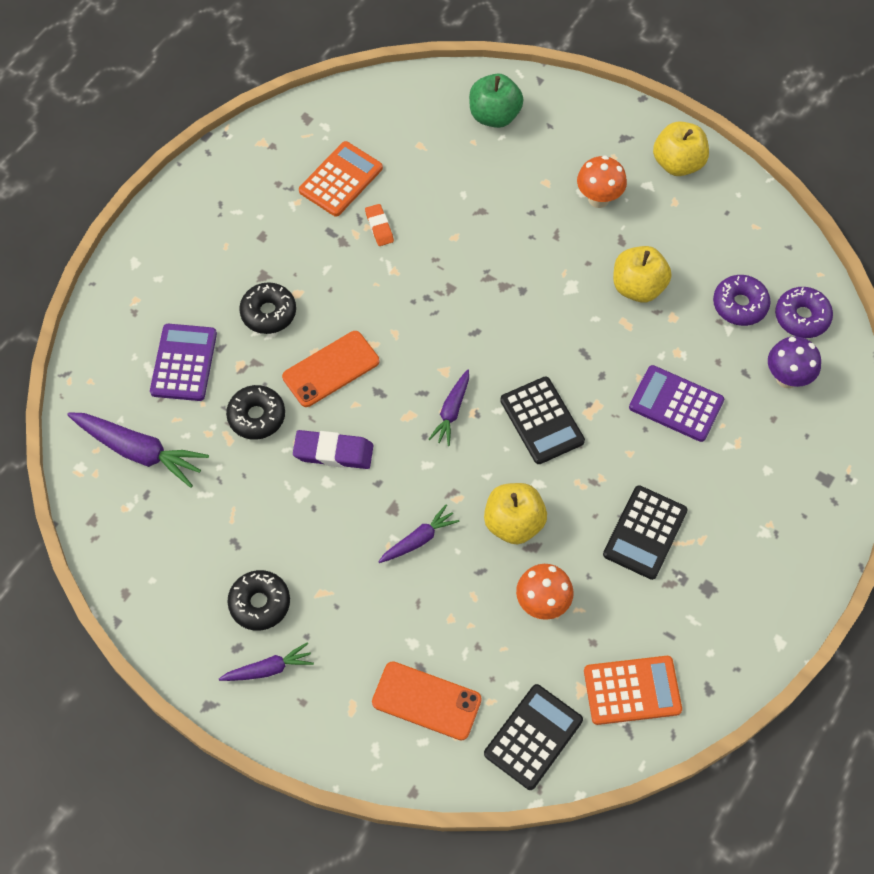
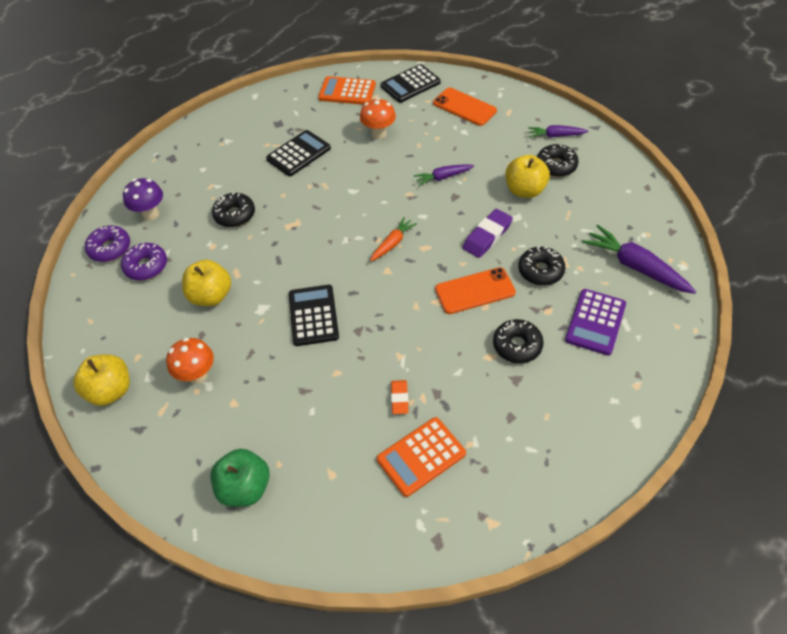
camera: 160 degrees left, 10 degrees down
(333, 452) = (487, 236): purple eraser -> purple eraser turned 75 degrees counterclockwise
(451, 411) = (392, 243): purple carrot -> orange carrot
(513, 523) = (378, 174): yellow apple -> yellow apple (524, 190)
(542, 420) = (331, 224): black calculator -> black calculator (313, 315)
(676, 404) = (235, 215): purple calculator -> black donut

